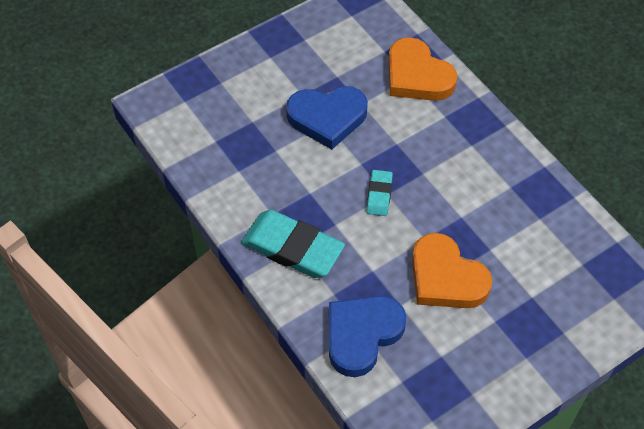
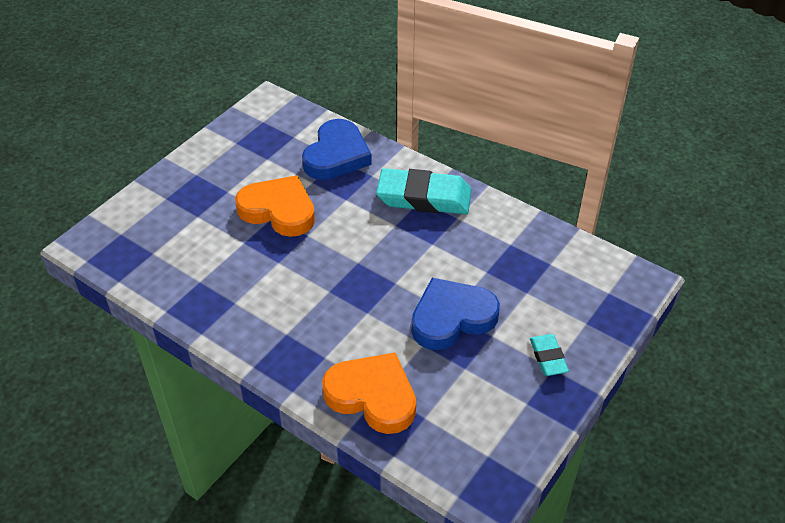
camera: 160 degrees right, 10 degrees down
(379, 195) = (365, 259): turquoise eraser -> turquoise eraser (548, 357)

